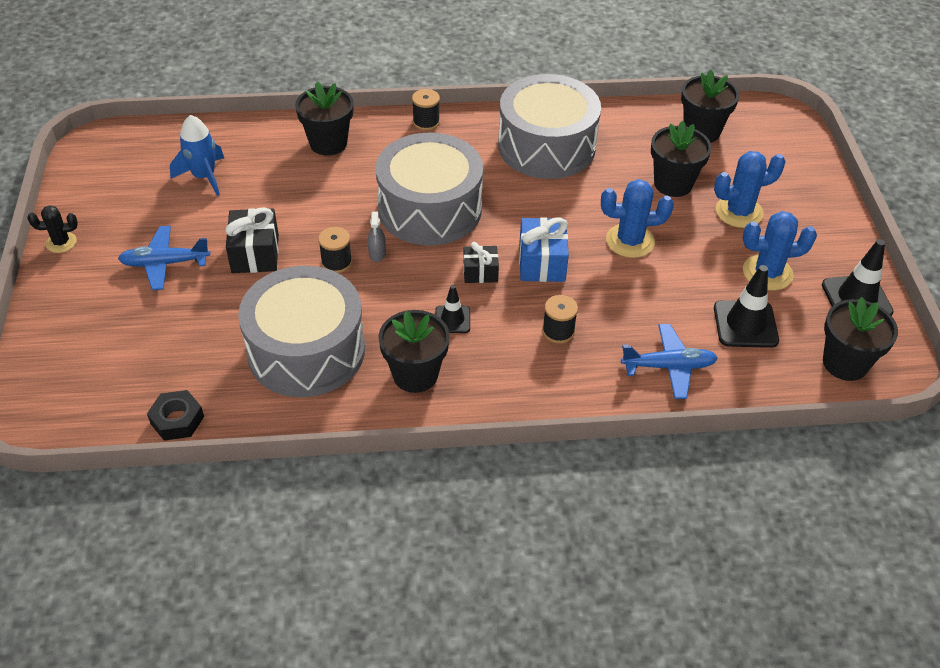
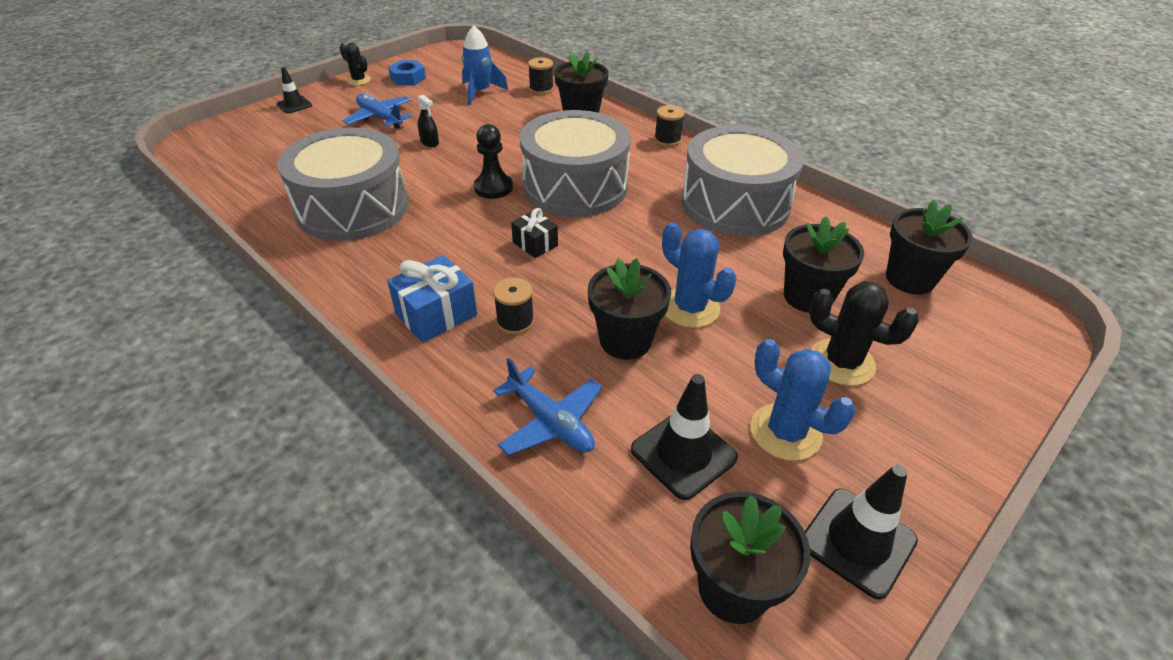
camera: 50 degrees right, 5 degrees down
(106, 207) = (408, 78): none -> blue nut
(177, 420) = (232, 190): black nut -> none
(255, 254) = (429, 142): black gift -> black spray bottle
(336, 262) = (461, 176): black spool -> black spool (541, 89)
(377, 253) = (493, 187): grey spray bottle -> black pawn
(415, 374) = (377, 269): black flower pot -> black flower pot (625, 340)
(452, 319) = (462, 257): black traffic cone -> black traffic cone (294, 105)
(541, 262) = (590, 270): blue gift -> blue gift (436, 314)
(739, 212) = (842, 362): blue cactus -> black cactus

